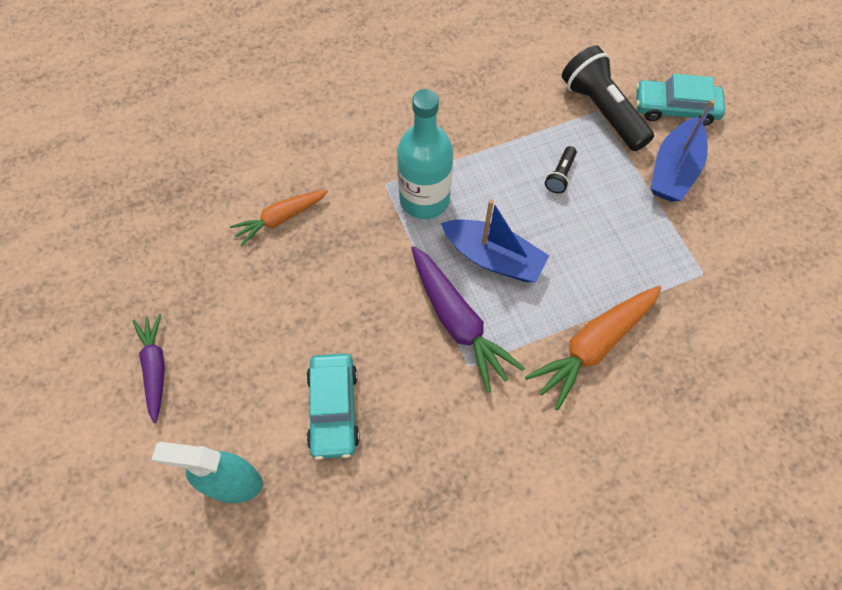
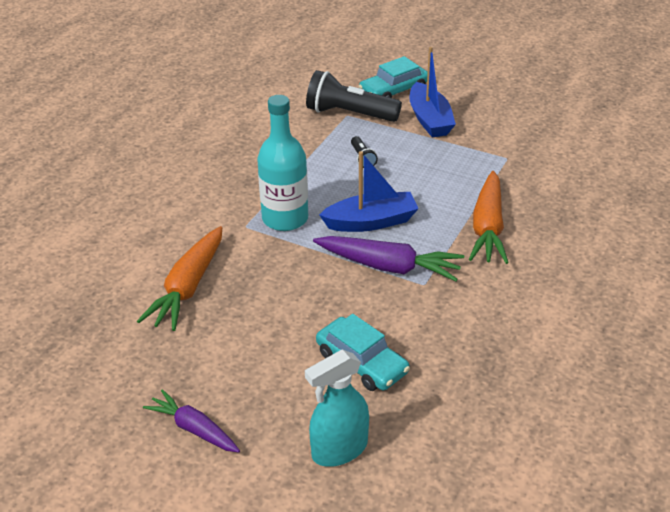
camera: 40 degrees left, 25 degrees down
(281, 218) = (188, 287): orange carrot -> orange carrot, size x1.55

